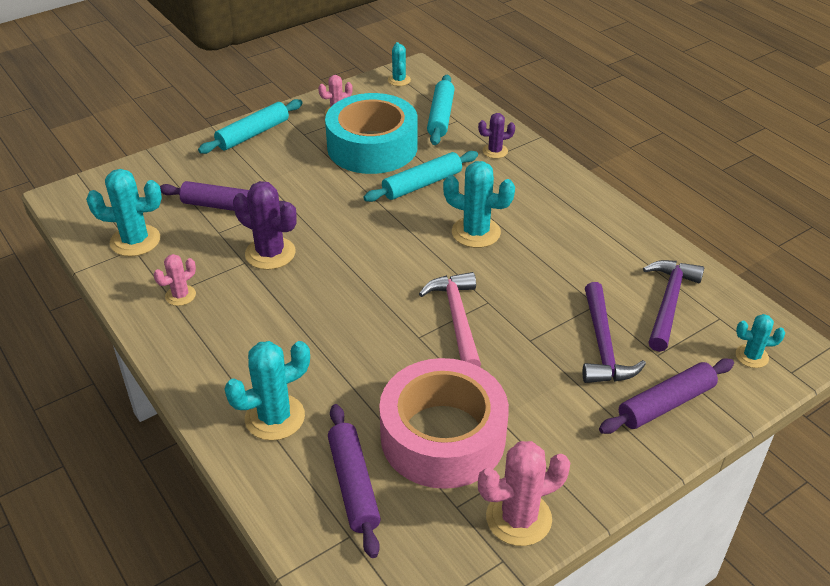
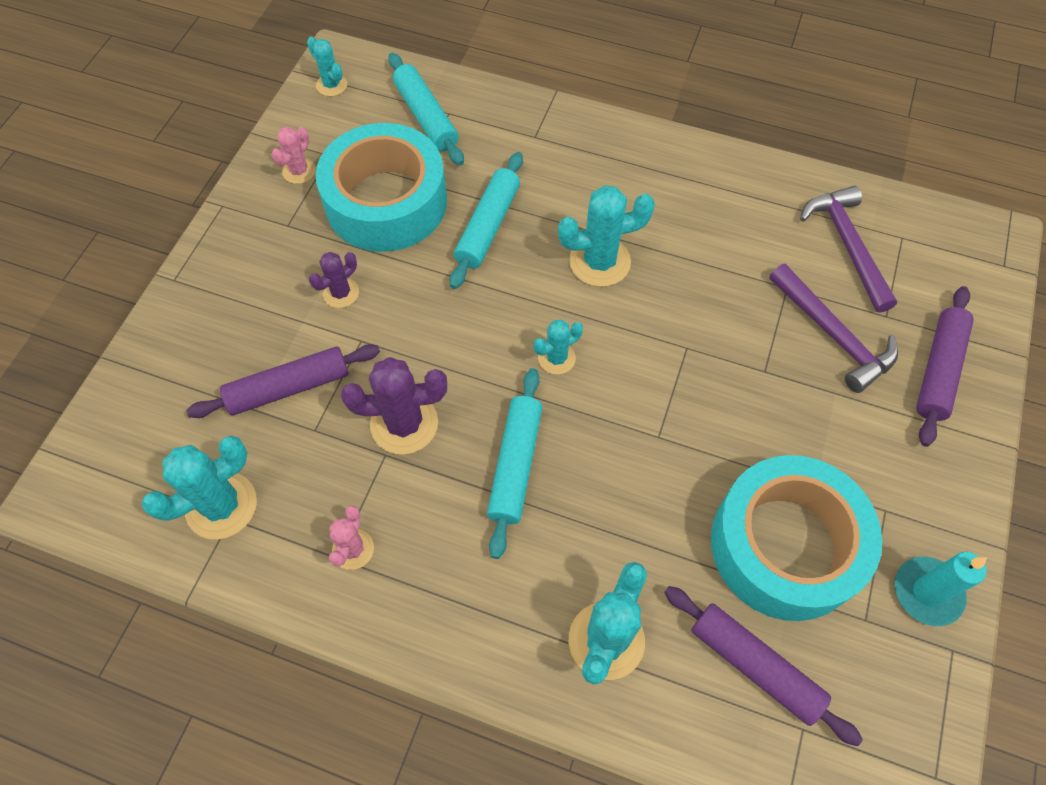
camera: 35 degrees left, 20 degrees up
(253, 134) = (224, 259): turquoise rolling pin -> turquoise rolling pin (516, 465)
(443, 436) = (785, 546): pink tape -> turquoise tape
(457, 319) = (676, 389): pink hammer -> none
(495, 151) = (526, 137): purple cactus -> purple cactus (341, 293)
(518, 518) = (927, 592): pink cactus -> turquoise candle
(751, 356) = (961, 267): turquoise cactus -> turquoise cactus (556, 358)

